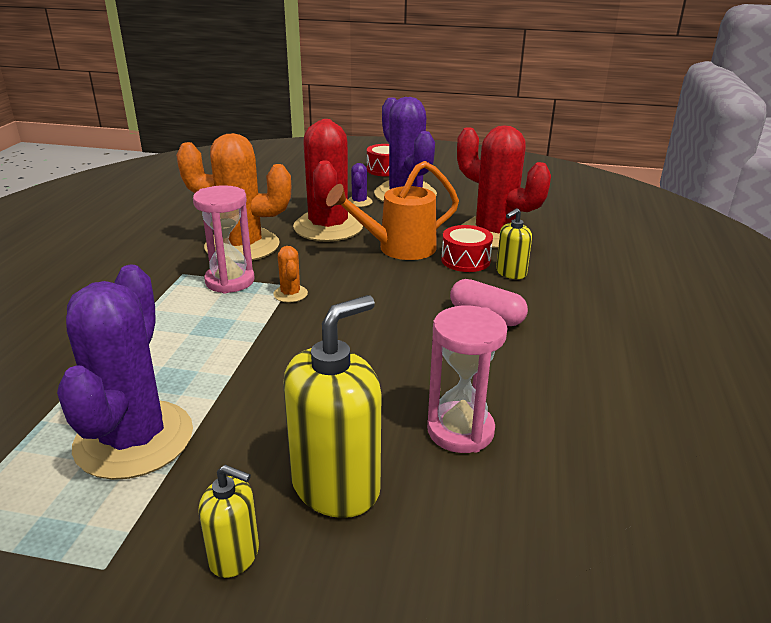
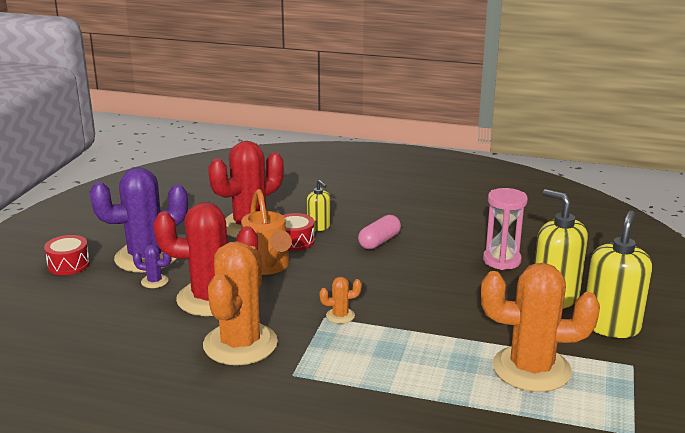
camera: 85 degrees left, 5 degrees down
(134, 439) = (531, 369): purple cactus -> orange cactus
(230, 281) = (313, 346): pink hourglass -> none
(234, 555) = (611, 326): yellow soap dispenser -> yellow soap dispenser, size x1.88

